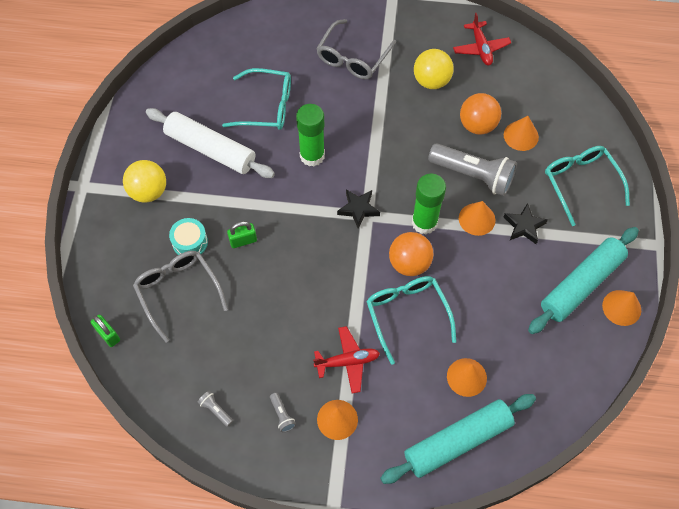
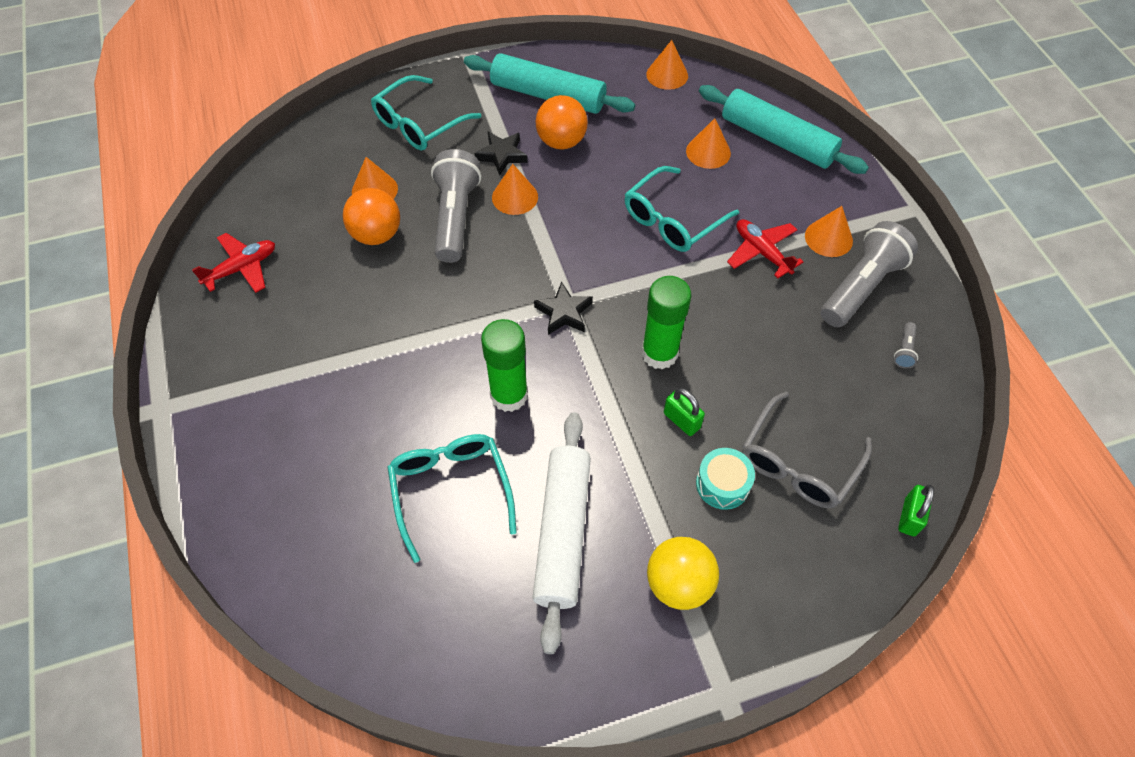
camera: 115 degrees left, 5 degrees down
(282, 415) = (861, 287): grey flashlight -> grey flashlight, size x2.45
(353, 57) = (311, 413): grey glasses -> none
(409, 263) = (608, 238): orange ball -> orange ball (561, 142)
(424, 222) = (546, 242): green glue stick -> green glue stick (659, 353)
(431, 81) = (321, 304): yellow ball -> none
(621, 307) = (556, 62): orange cone -> orange cone (667, 75)

